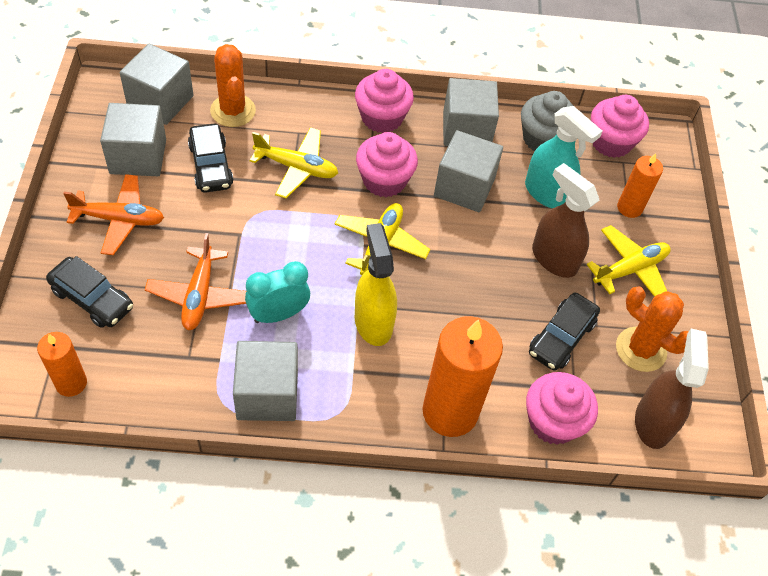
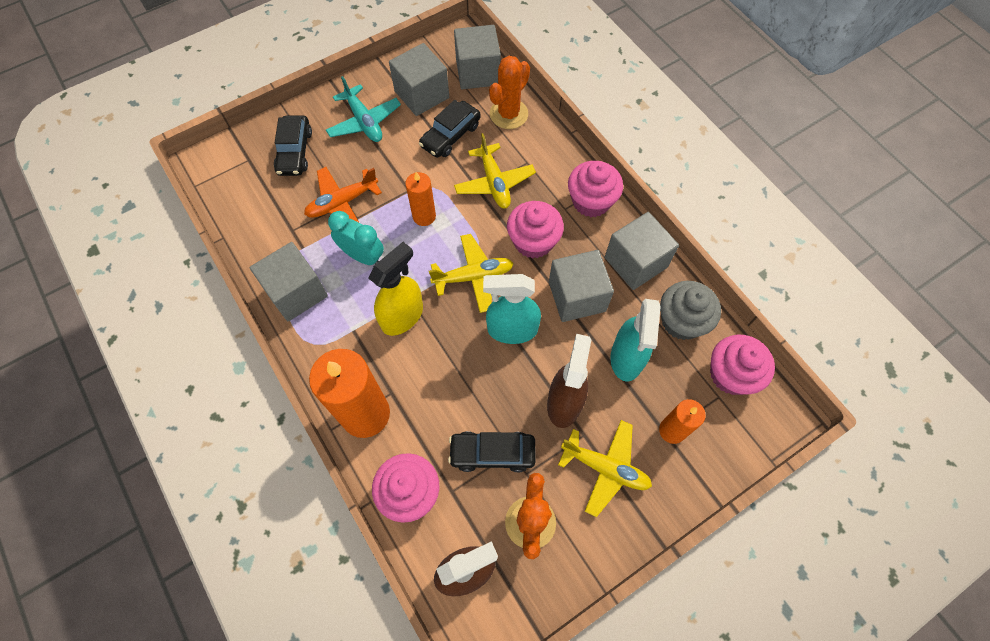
camera: 60 degrees right, 10 degrees up
(71, 383) = (229, 185): orange candle -> orange candle (424, 216)
(119, 219) = (364, 121): orange plane -> turquoise plane
(457, 250) = (512, 329): none -> turquoise spray bottle

